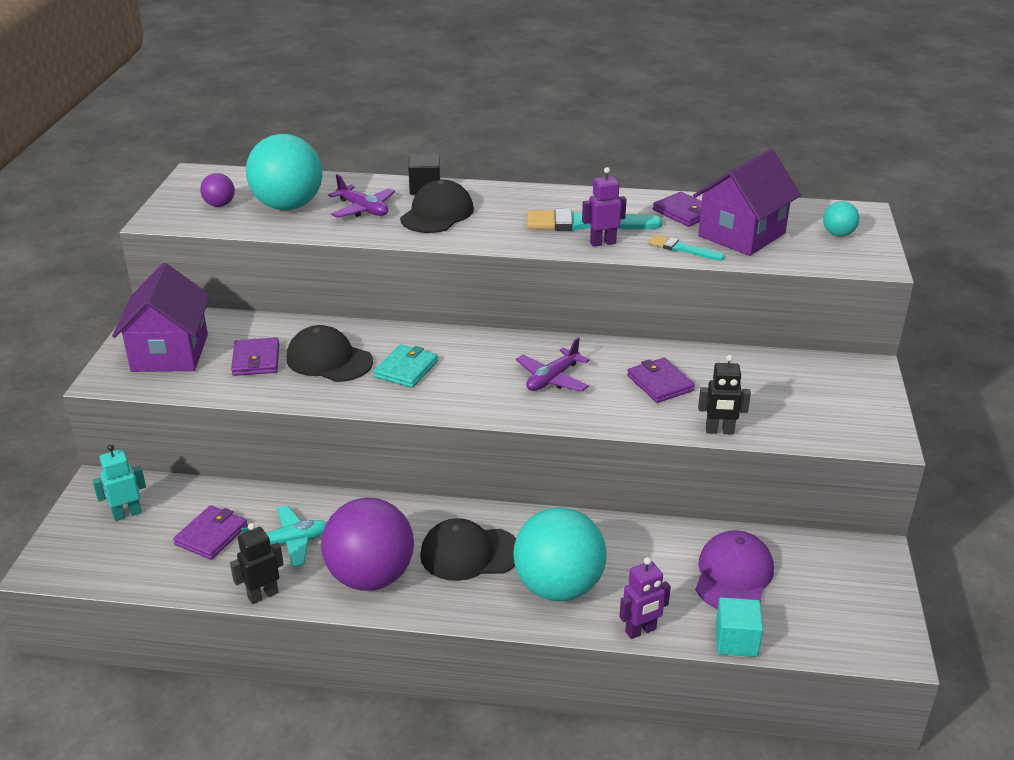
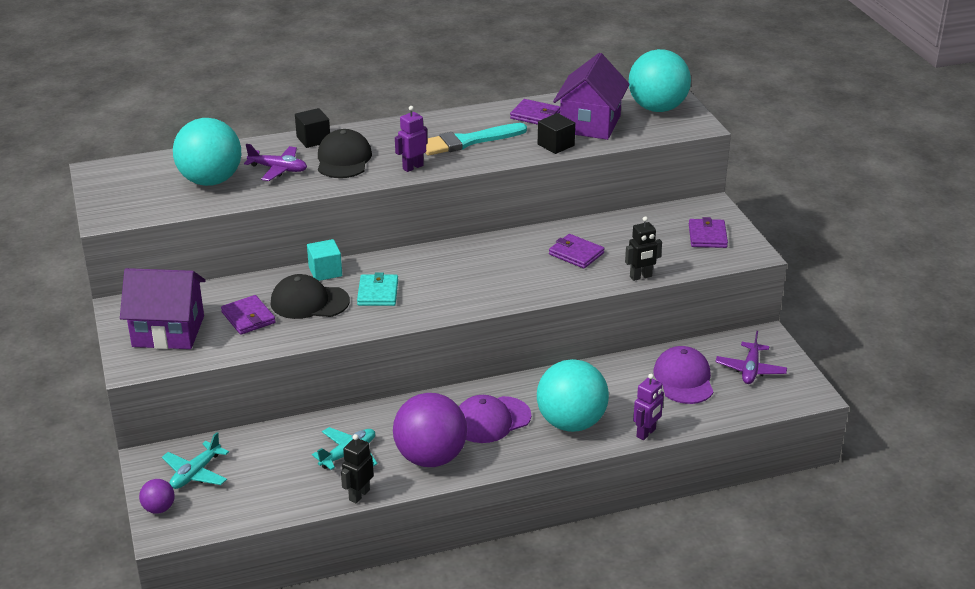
camera: 25 degrees left, 0 degrees up
(127, 514) = (196, 473): turquoise robot -> turquoise plane
(170, 353) = (168, 331): purple house -> purple house turned 60 degrees counterclockwise
(211, 535) = (281, 467): purple wallet -> purple wallet (707, 236)
(219, 205) = (148, 193): purple ball -> purple ball (159, 508)
(469, 553) = (491, 420): black cap -> purple cap
(552, 379) = (496, 271): purple plane -> purple plane (750, 370)
(602, 243) = (493, 154): purple robot -> purple robot (412, 167)
(682, 249) = (556, 145): turquoise brush -> black cube
(736, 641) = (711, 420): turquoise cube -> turquoise cube (325, 271)
(838, 234) = (657, 108): turquoise ball -> turquoise ball, size x2.23

